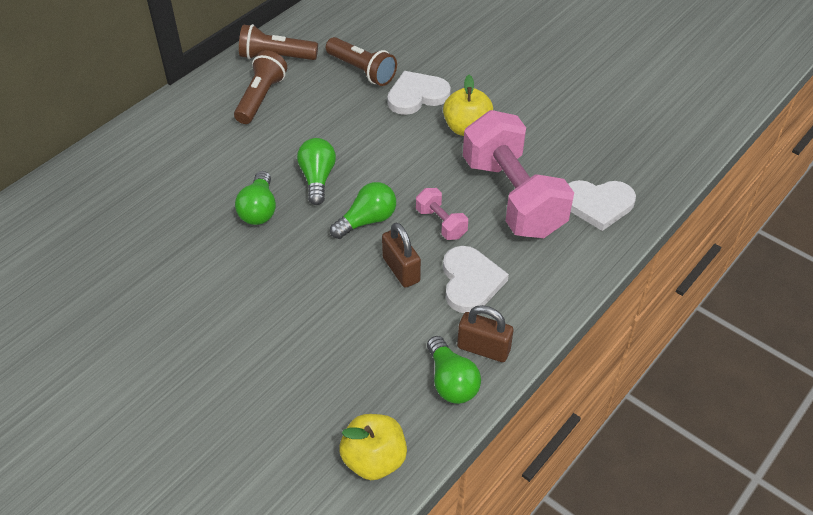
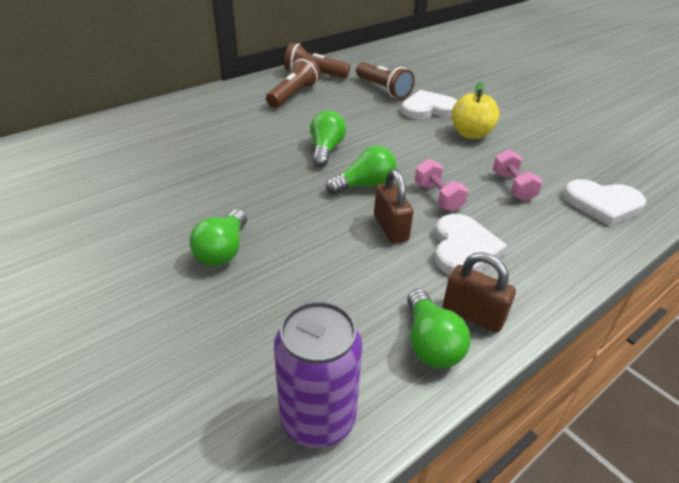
camera: 10 degrees right, 10 degrees down
(259, 209) = (265, 164): green light bulb -> green light bulb (223, 251)
(374, 460) = (318, 419): yellow apple -> purple can
(513, 197) = (513, 187): pink dumbbell -> pink dumbbell, size x0.43

